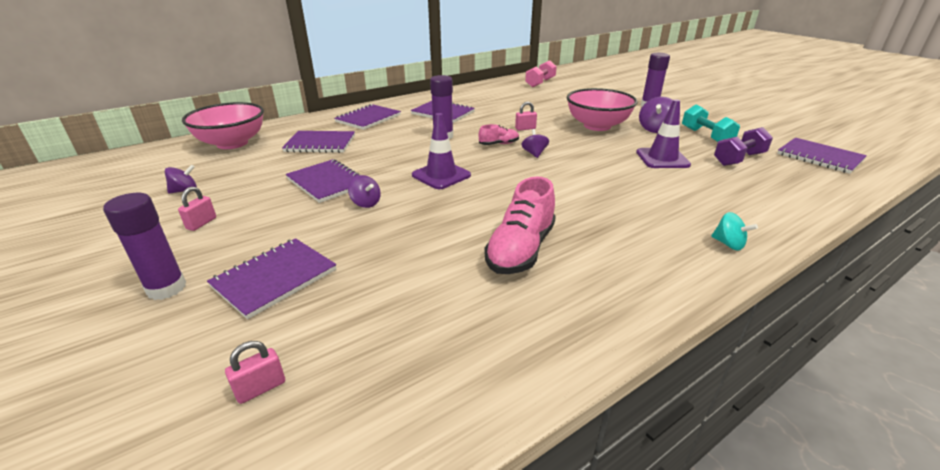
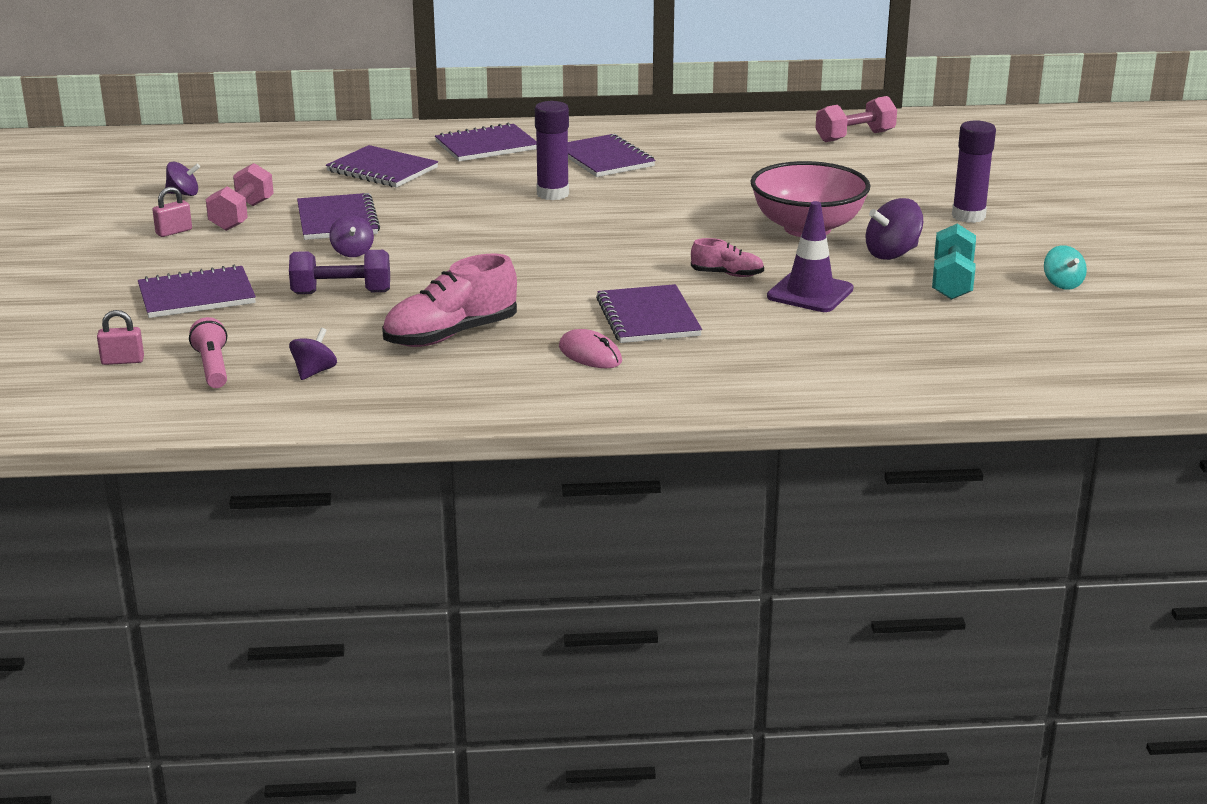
camera: 30 degrees right, 5 degrees down
(166, 288) = (105, 279): purple glue stick -> none
(232, 143) = (279, 146): pink bowl -> none
(250, 196) = (242, 216): none -> pink dumbbell
(366, 358) = (213, 367): none -> pink flashlight
(441, 175) = (477, 243): purple traffic cone -> none
(499, 144) = (612, 222): pink shoe -> pink shoe (727, 274)
(525, 128) = (688, 208): pink padlock -> none
(534, 153) = (639, 245): purple spinning top -> purple spinning top (314, 372)
(628, 235) = (590, 354): none -> pink mouse
(728, 244) = (688, 392): turquoise spinning top -> turquoise spinning top (1062, 284)
(738, 159) = (926, 321): purple dumbbell -> purple dumbbell (341, 293)
(819, 157) = (1067, 349): purple notebook -> purple notebook (648, 317)

